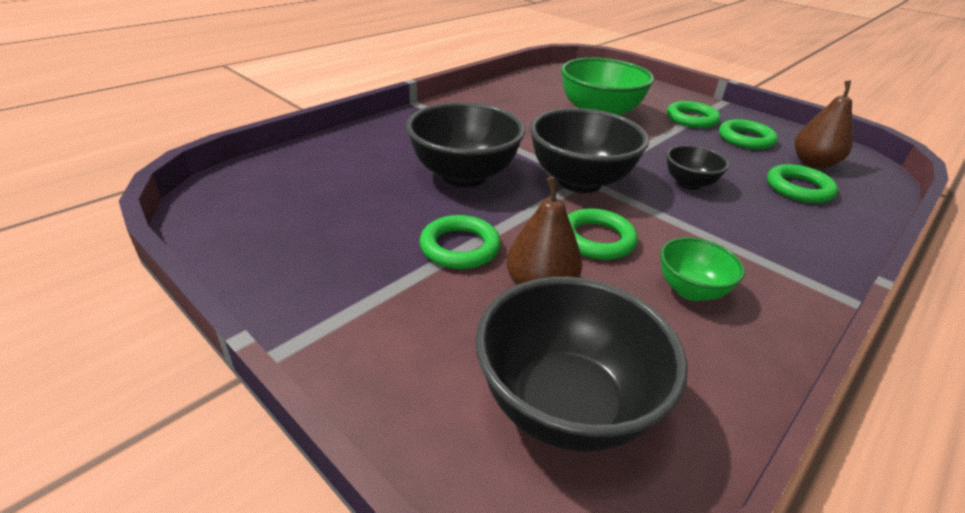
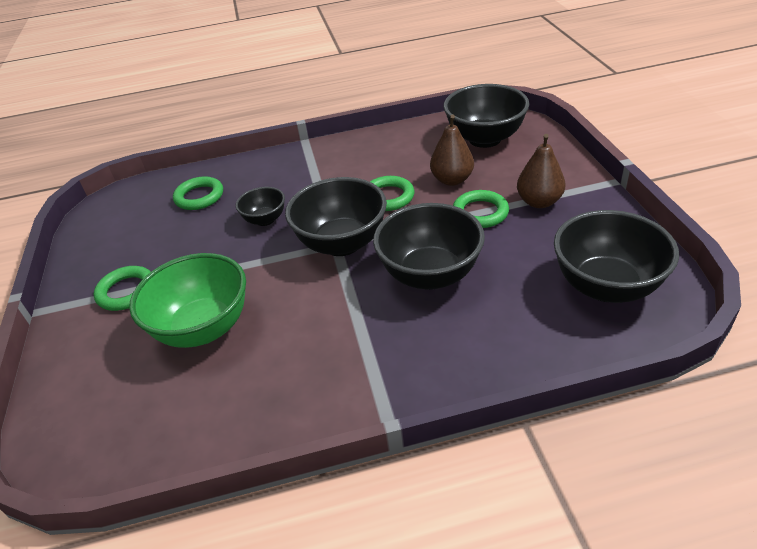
camera: 140 degrees left, 5 degrees up
(277, 202) = (606, 286): none -> black bowl
(690, 290) = (374, 161): green bowl -> none
(745, 139) = (135, 251): green ring -> none
(813, 163) = (142, 212): brown pear -> brown pear (539, 202)

